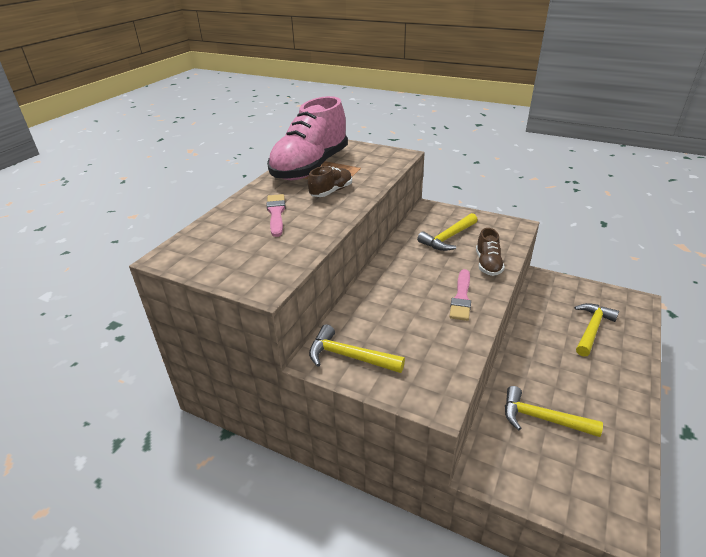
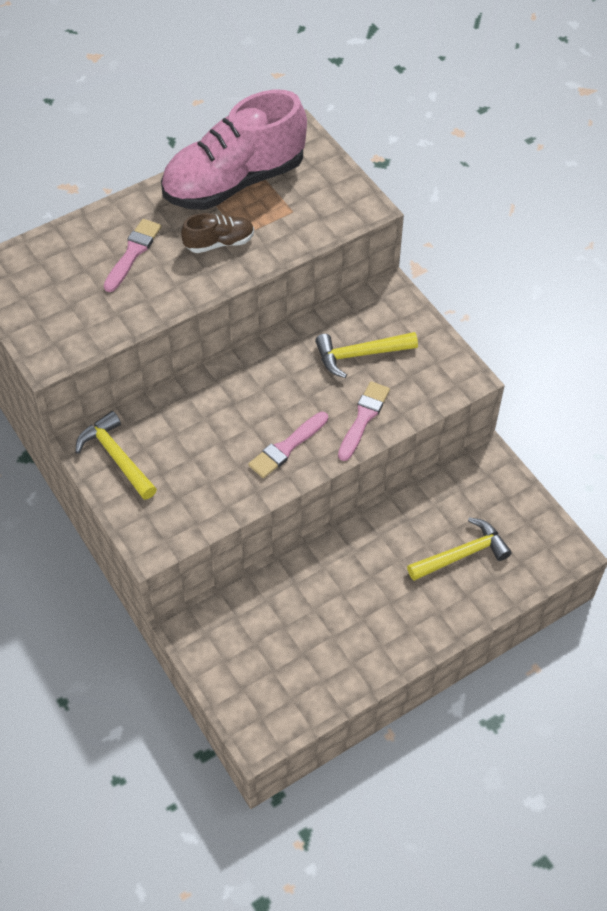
camera: 30 degrees right, 20 degrees up
(488, 264) = (363, 418): brown shoe -> pink brush
(542, 418) = (292, 614): yellow hammer -> none

